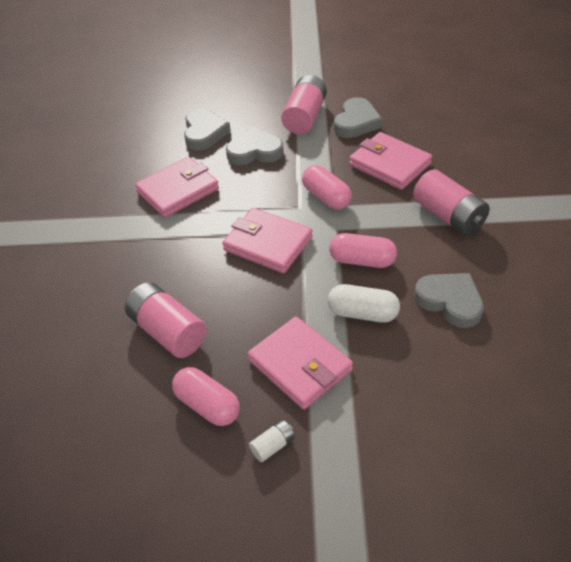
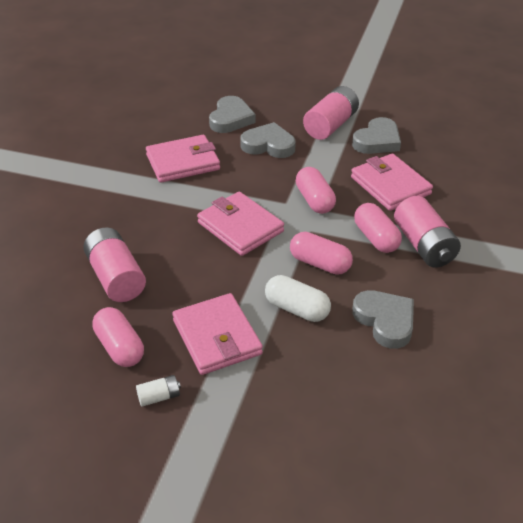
camera: 15 degrees right, 5 degrees down
(402, 220) = (376, 238): none -> pink capsule

